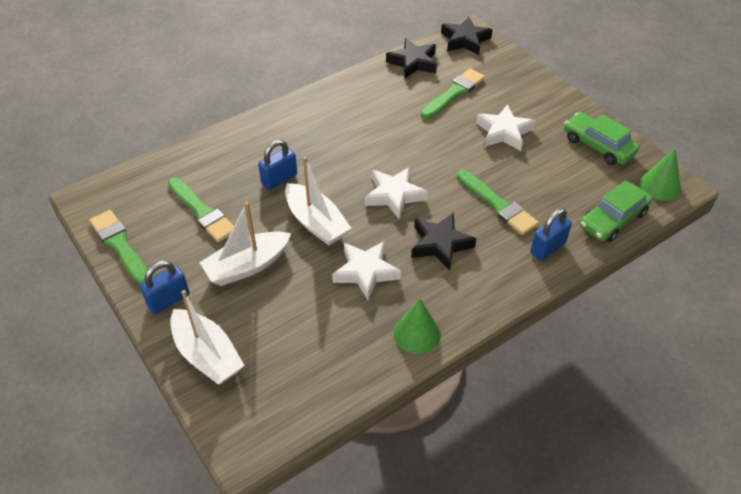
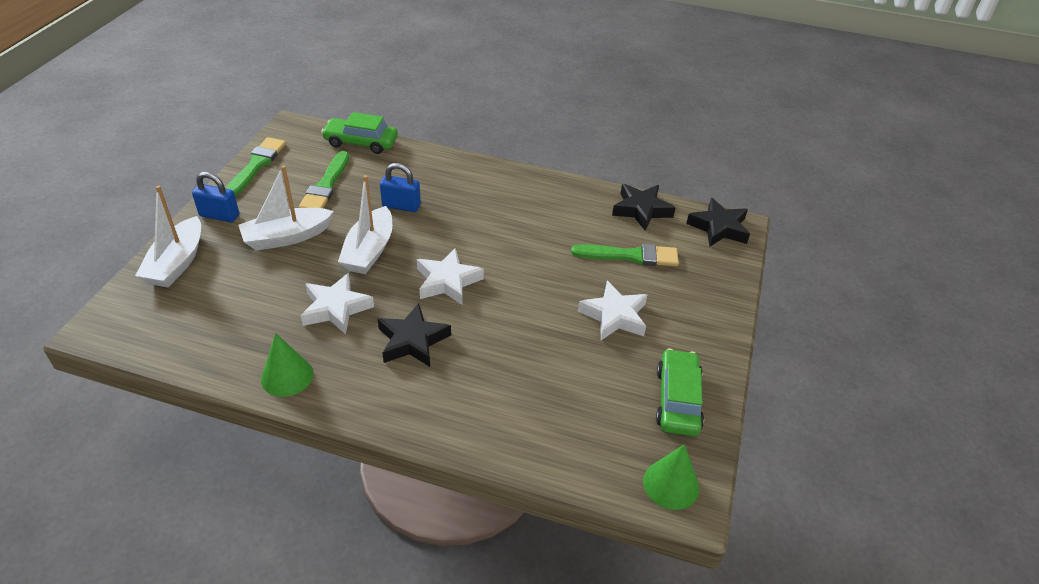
camera: 50 degrees right, 5 degrees down
(247, 266) = (287, 237): white boat -> white boat turned 45 degrees counterclockwise
(498, 205) = (504, 358): green brush -> none
(547, 248) = (478, 424): blue padlock -> none
(613, 219) = (572, 462): green car -> green car (361, 142)

